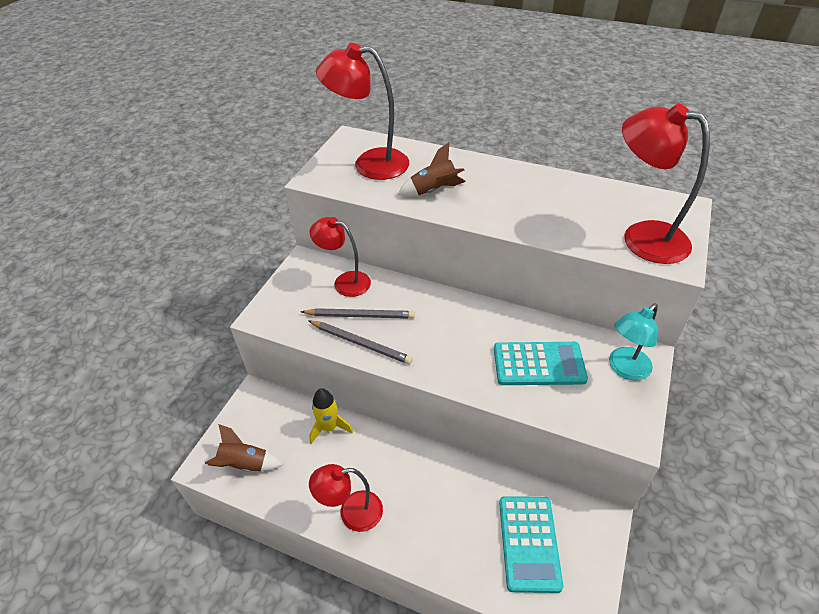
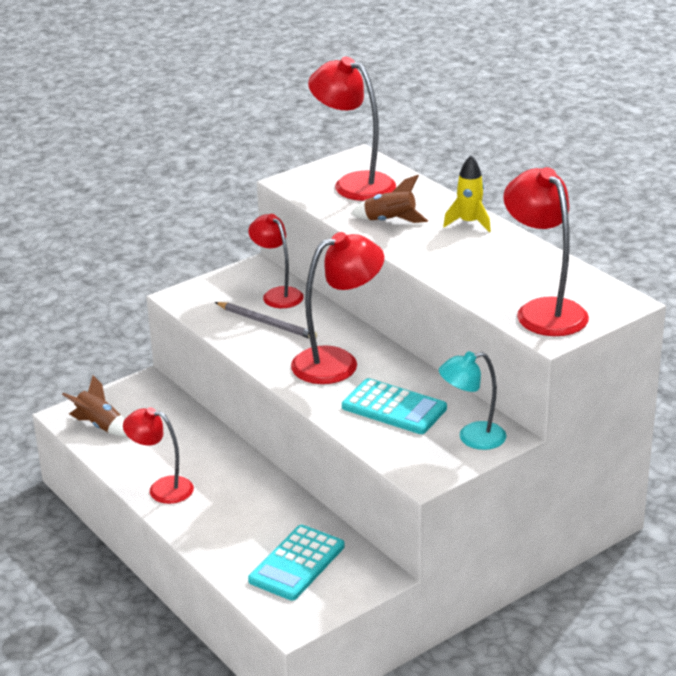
camera: 30 degrees right, 15 degrees down
(329, 427) = (193, 427): yellow rocket -> yellow rocket (469, 223)
(361, 343) = (248, 342): grey pencil -> none
(452, 334) = (337, 362): none -> red lamp

